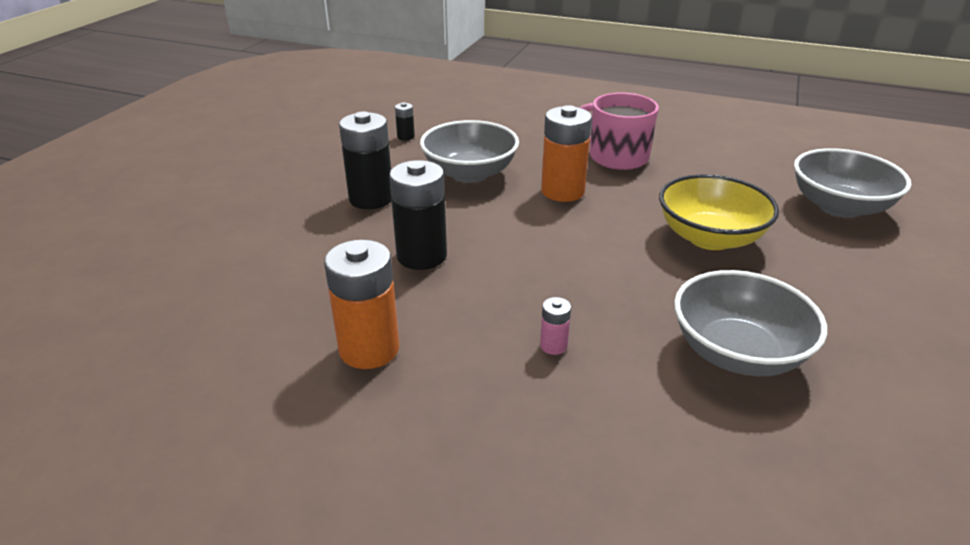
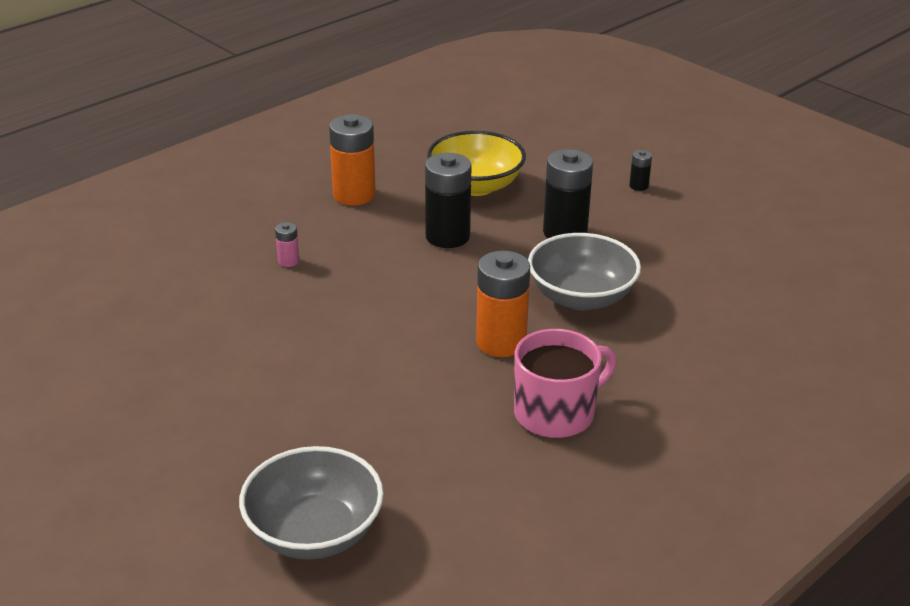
camera: 115 degrees right, 0 degrees up
(405, 137) = (702, 280): black battery -> black battery (638, 186)
(710, 238) = (343, 398): yellow bowl -> yellow bowl (475, 186)
(737, 353) = (201, 335): grey bowl -> none

